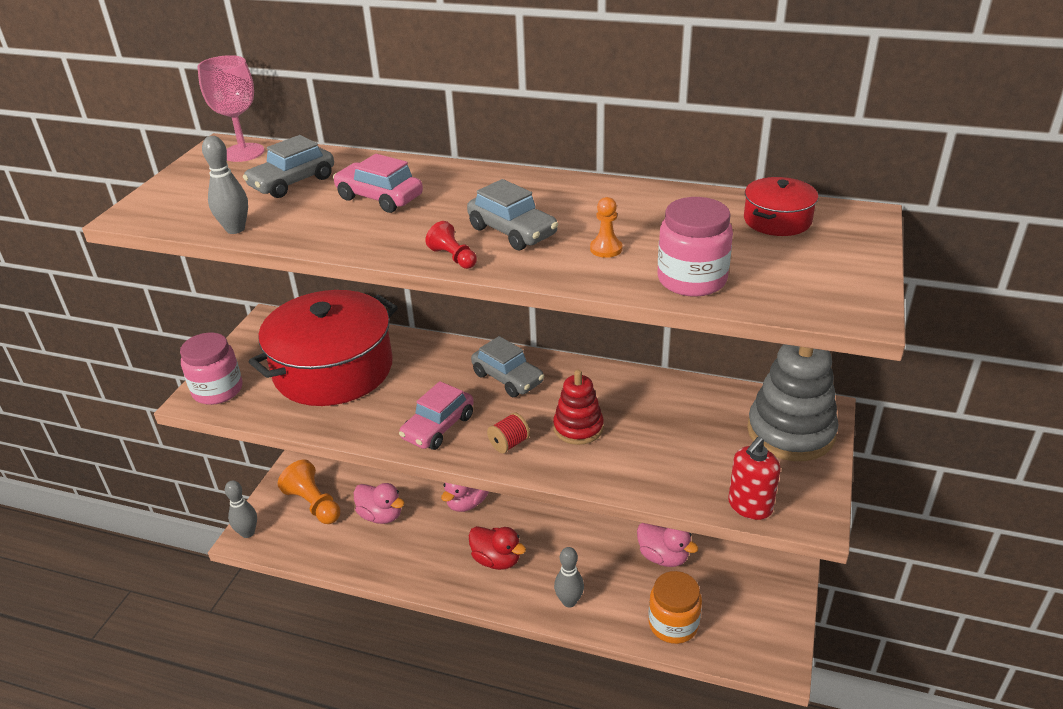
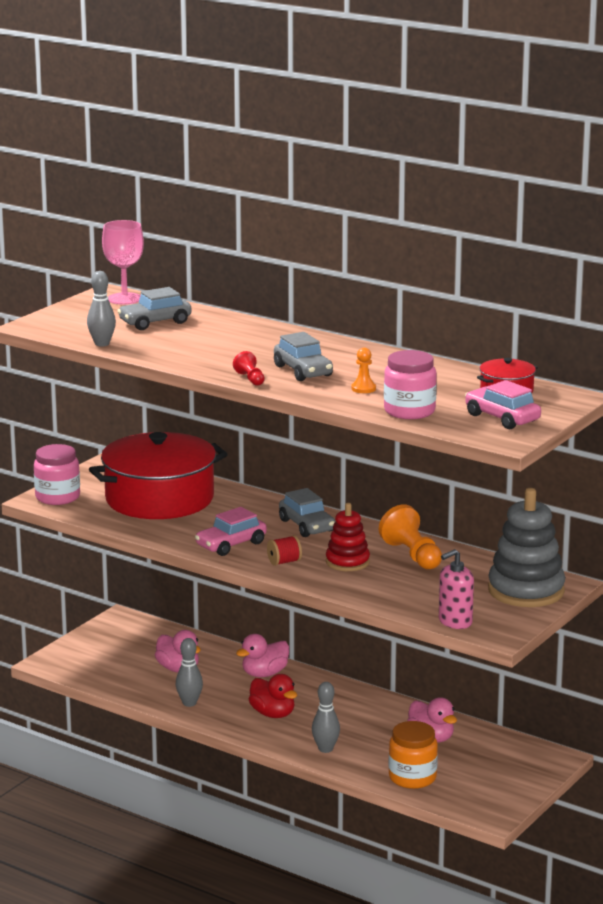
camera: 15 degrees right, 15 degrees down
(248, 533) = (51, 660): grey bowling pin -> grey bowling pin (189, 703)
(314, 504) = (118, 651): orange pawn -> orange pawn (412, 555)
(379, 198) = (216, 340): pink car -> pink car (502, 418)
(750, 506) = (455, 622): red soap dispenser -> pink soap dispenser

